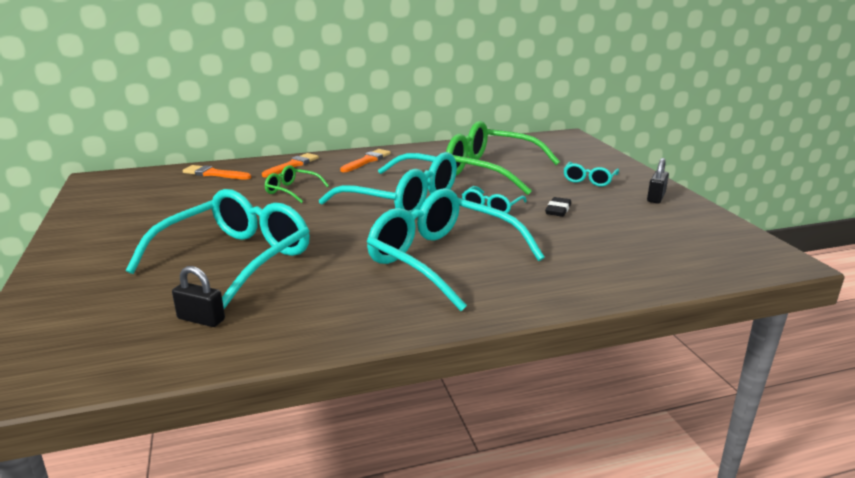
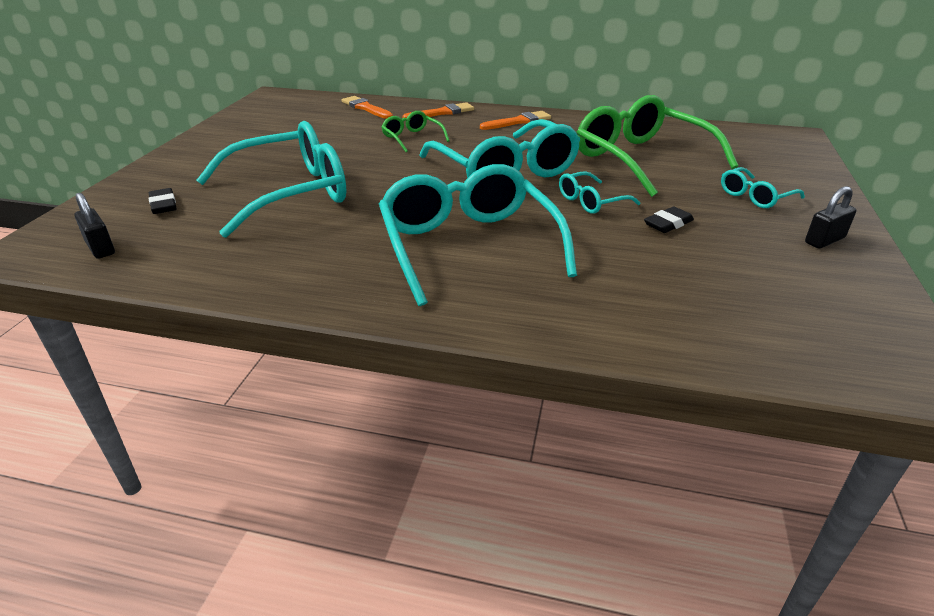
camera: 30 degrees right, 10 degrees up
(112, 301) = (163, 205): none -> black eraser
(201, 319) = (202, 240): black padlock -> black padlock (100, 248)

